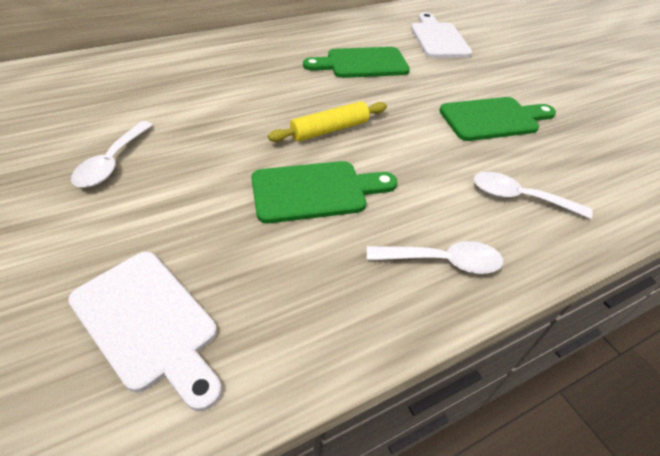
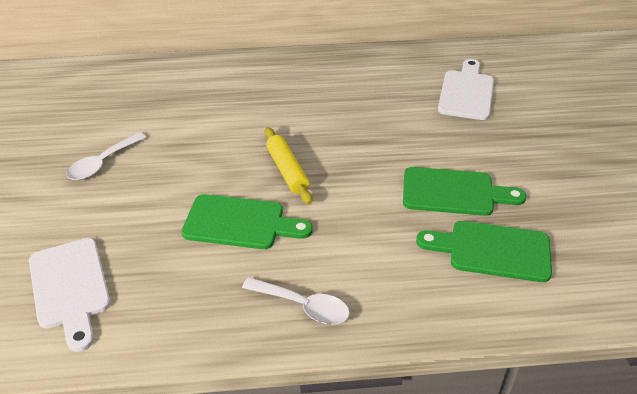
camera: 25 degrees right, 5 degrees down
(329, 130) = (287, 171): yellow rolling pin -> yellow rolling pin turned 75 degrees clockwise
(362, 63) = (364, 108): green cutting board -> green cutting board (492, 250)
(519, 197) = (415, 273): white spoon -> none

